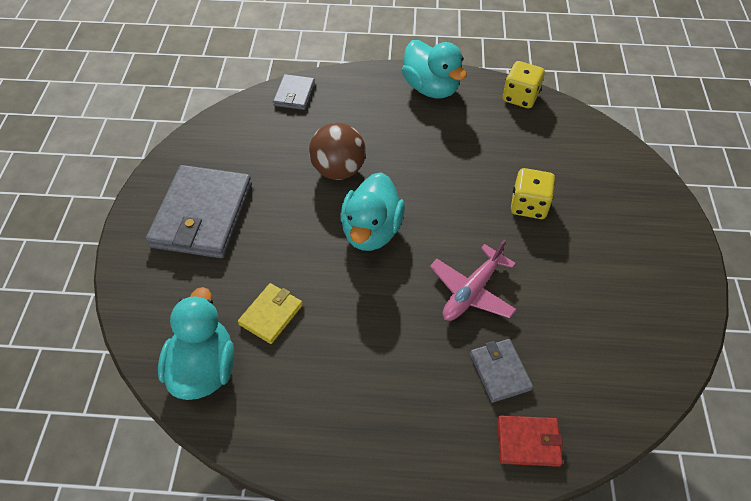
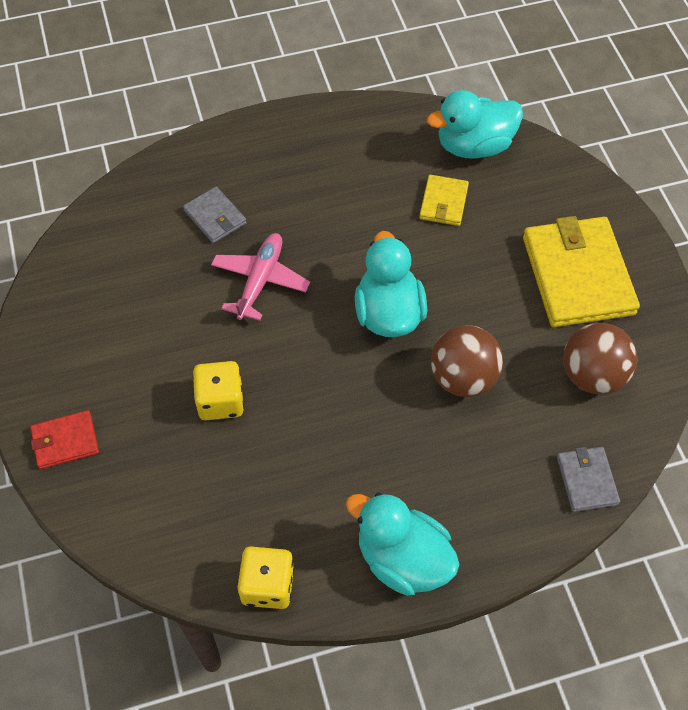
camera: 160 degrees right, 5 degrees up
(202, 215) = (577, 275): grey wallet -> yellow wallet
(204, 368) = (474, 146): turquoise duck -> turquoise duck turned 90 degrees clockwise
(246, 146) = (592, 375): none -> brown ball
(528, 442) = (179, 172): red wallet -> red wallet (65, 441)

